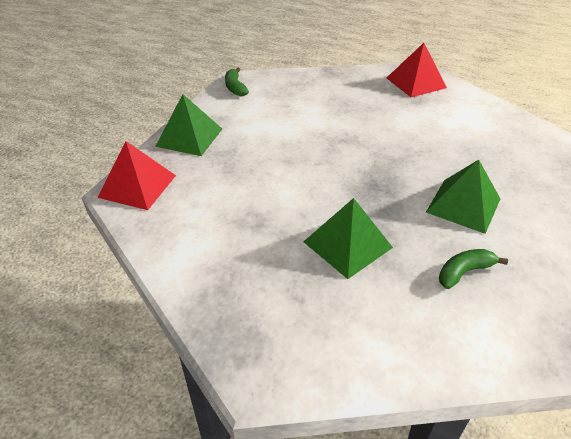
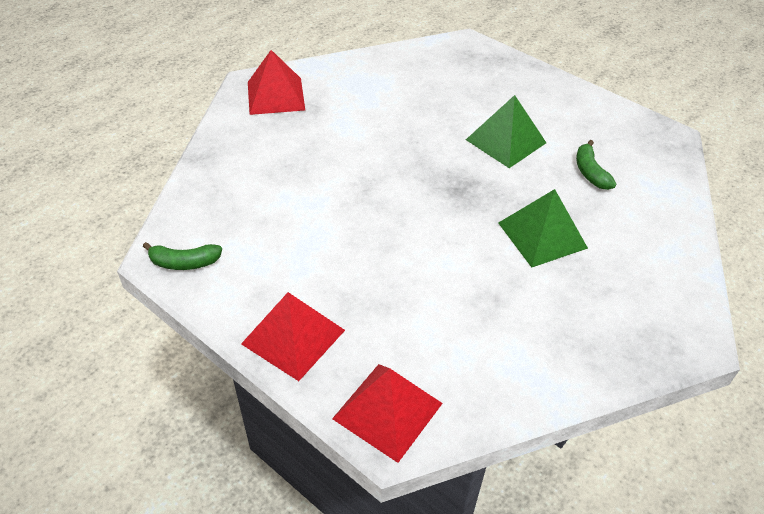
camera: 75 degrees left, 5 degrees up
(189, 137) = (293, 337): green pyramid -> red pyramid

